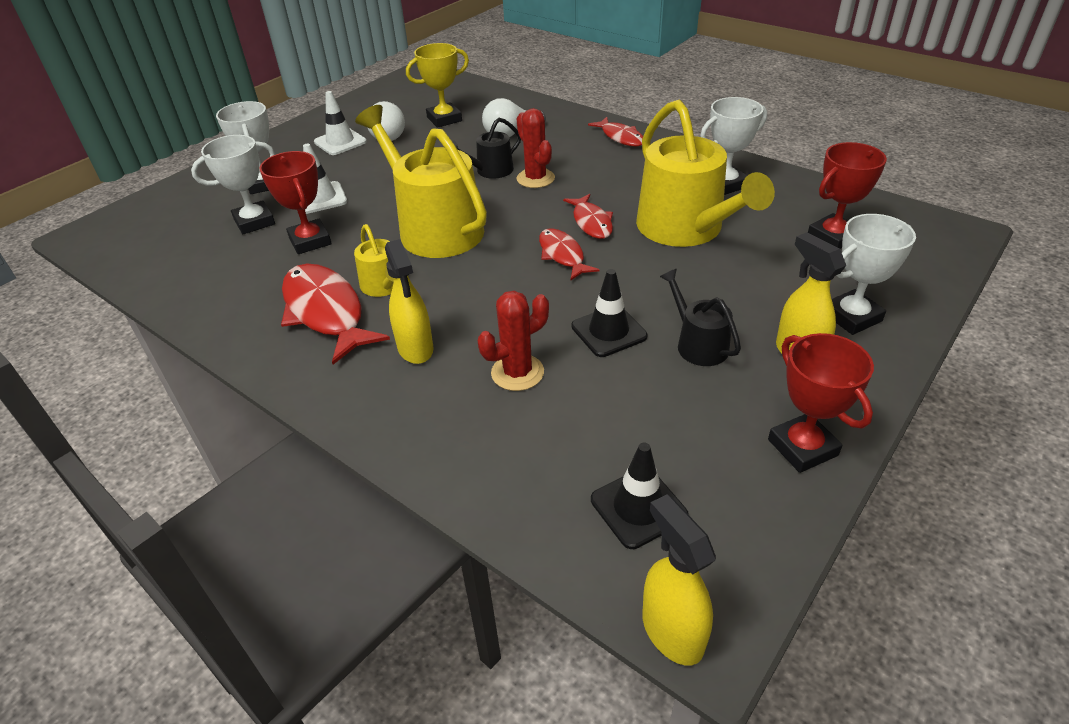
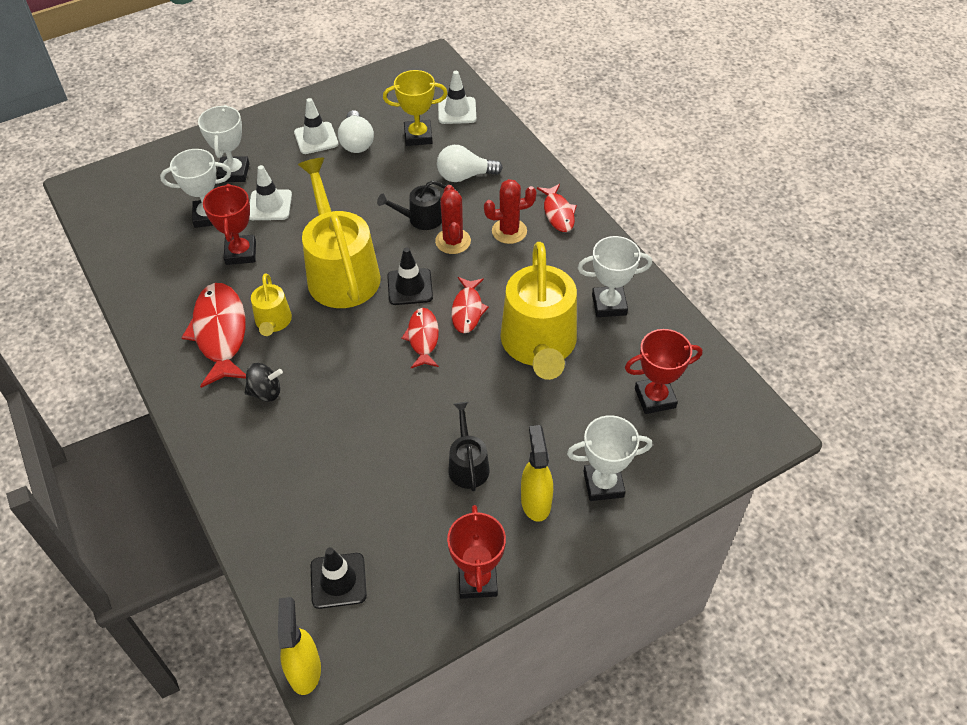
camera: 20 degrees right, 10 degrees up
(415, 349) = (266, 392): yellow spray bottle -> black spinning top
(469, 96) = (457, 111): none -> white traffic cone
(517, 372) = (324, 441): red cactus -> red cactus (509, 231)
(608, 331) = (410, 428): black traffic cone -> black traffic cone (410, 287)

